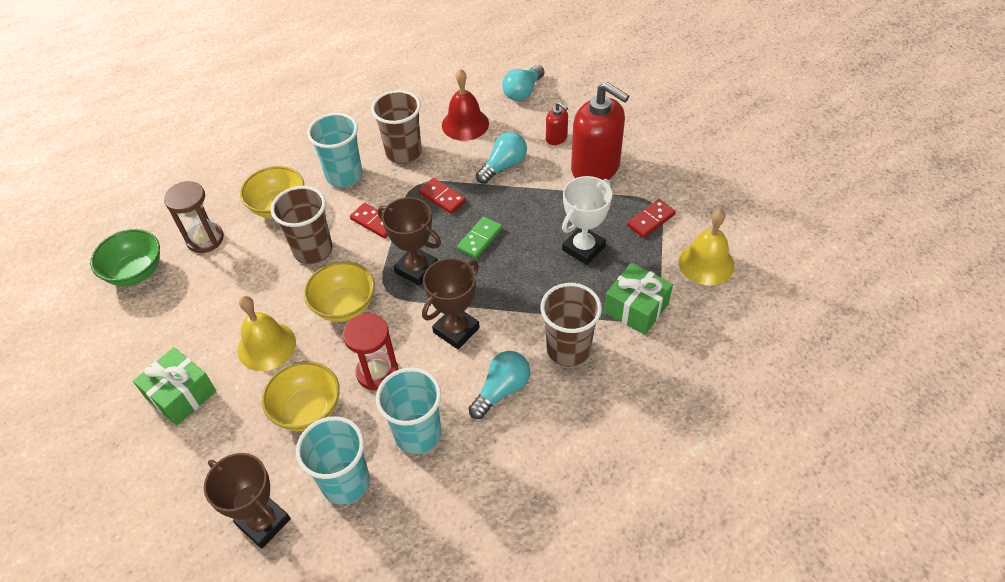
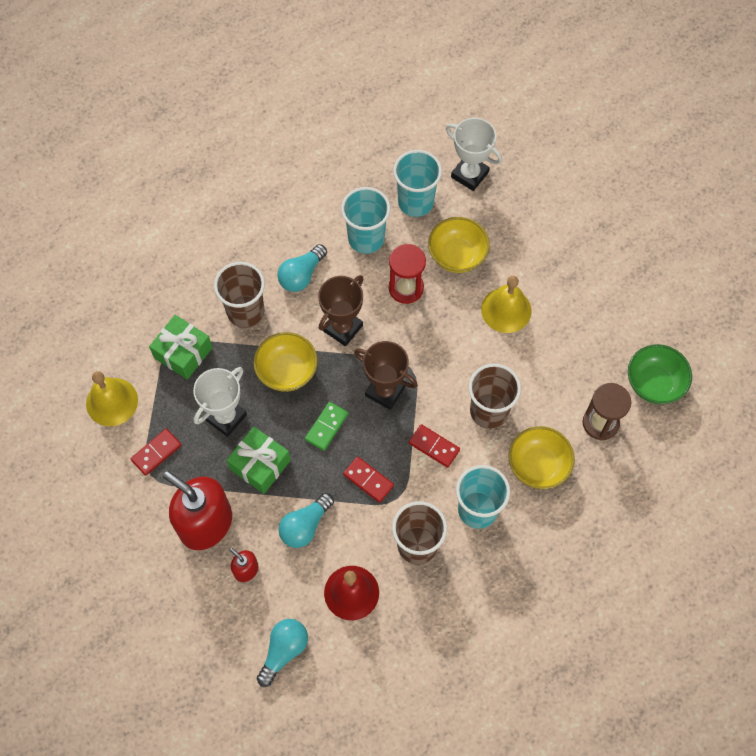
camera: 175 degrees right, 15 degrees up
(181, 395) = (564, 265): green gift -> green gift (260, 465)
(263, 522) = (469, 174): brown trophy -> white trophy
(344, 306) = (446, 350): yellow bowl -> yellow bowl (287, 371)

